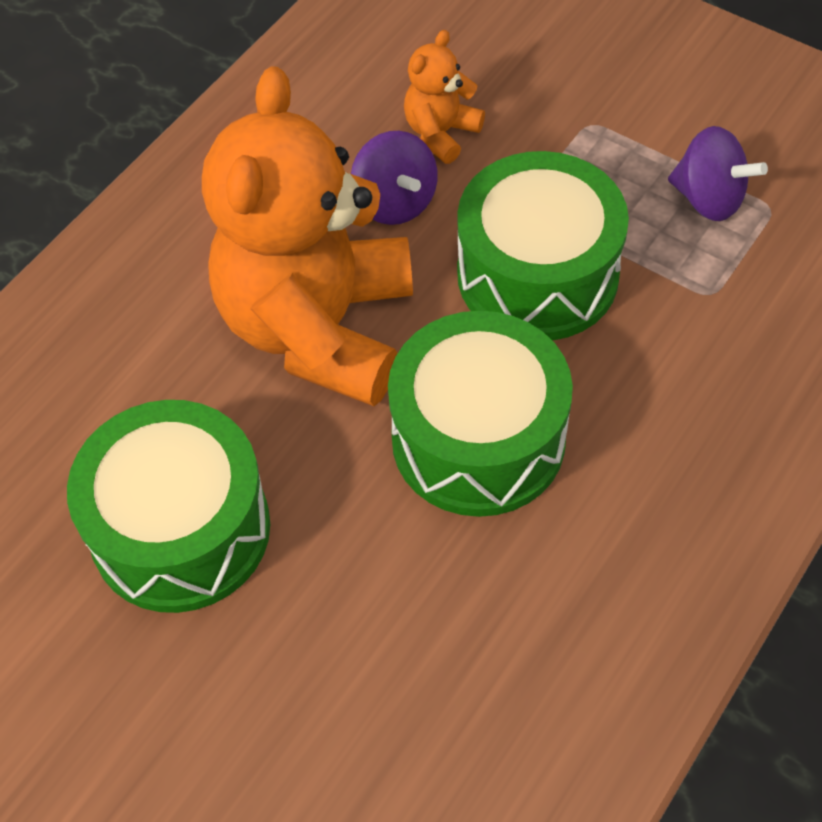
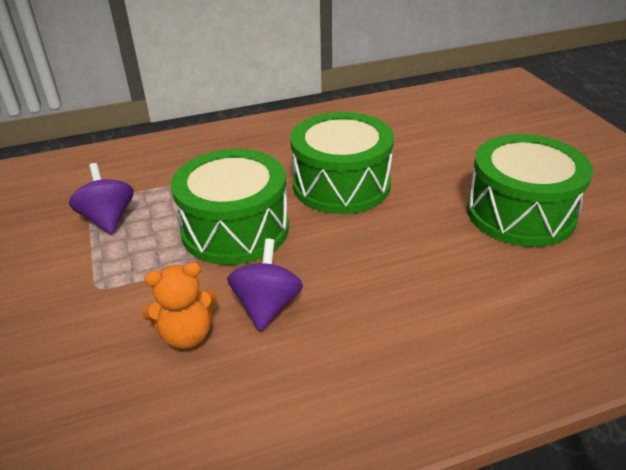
camera: 145 degrees left, 20 degrees down
(319, 328) = (380, 261): orange teddy bear -> none

